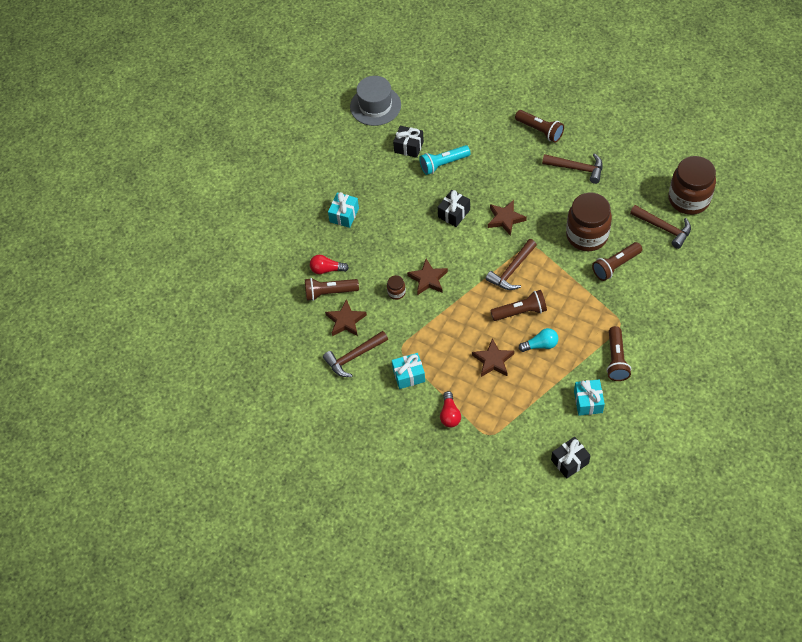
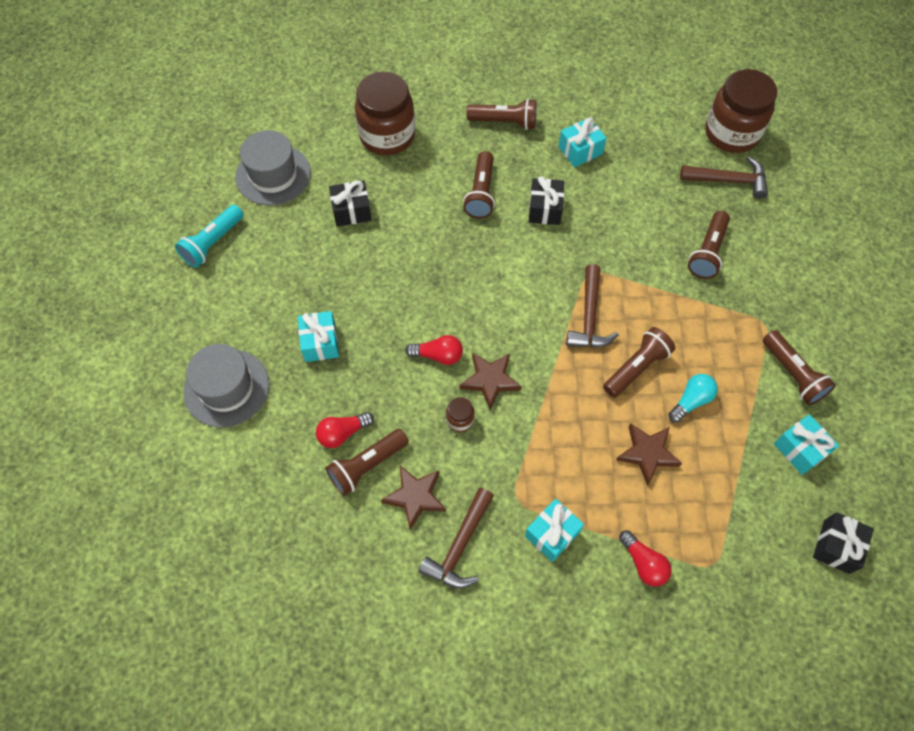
camera: 35 degrees left, 5 degrees up
(278, 217) = (226, 388): none -> grey hat
(407, 252) = (438, 355): none -> red light bulb
(443, 164) = (411, 215): turquoise flashlight -> turquoise flashlight (212, 243)
(454, 213) = (466, 274): black gift -> black gift (545, 209)
(495, 169) = (481, 193): none -> brown flashlight
(505, 219) = (536, 252): brown star -> none
(577, 168) = (580, 150): brown hammer -> turquoise gift
(587, 235) = (648, 229): brown jar -> brown jar (387, 136)

